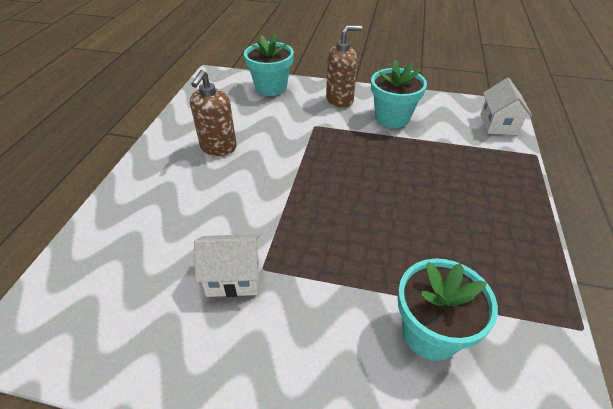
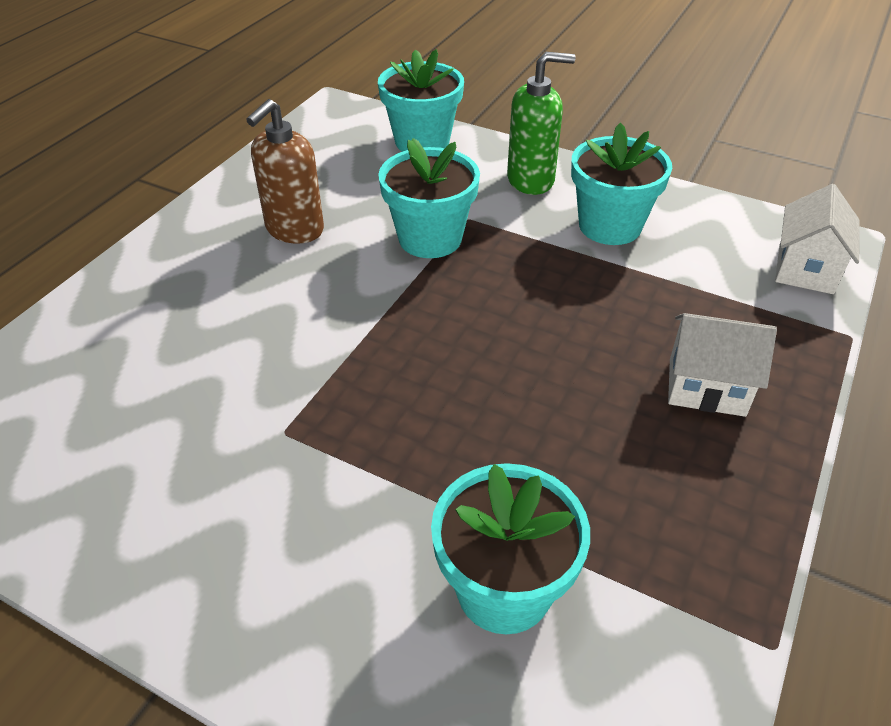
camera: 15 degrees right, 0 degrees up
(233, 277) = (234, 436): white house -> white house (706, 387)
(299, 140) = (430, 238): none -> turquoise flower pot
(340, 100) = (531, 180): brown soap dispenser -> green soap dispenser

